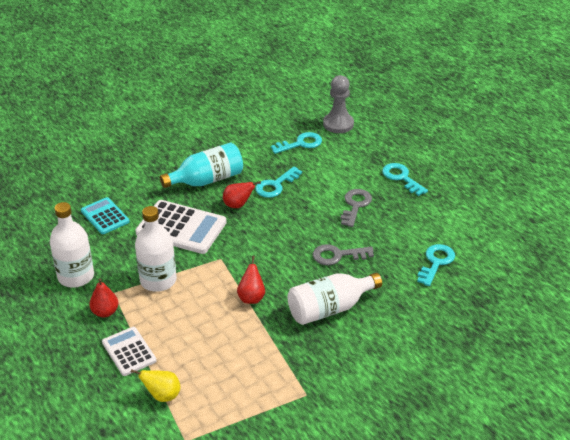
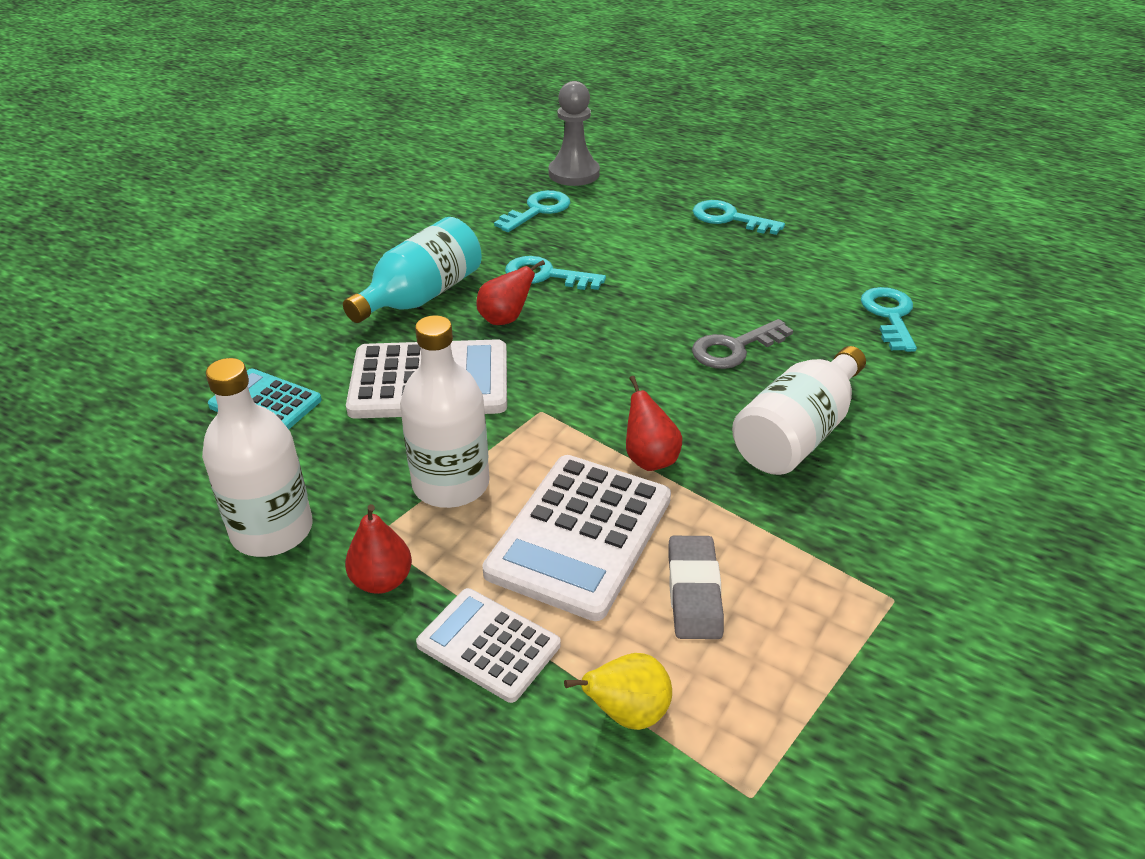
camera: 25 degrees left, 0 degrees up
(195, 321) = (580, 535): none -> white calculator
(224, 361) = (694, 592): none -> grey eraser
(275, 185) = (545, 275): turquoise key -> turquoise key turned 90 degrees clockwise
(355, 205) = (696, 271): grey key -> none

